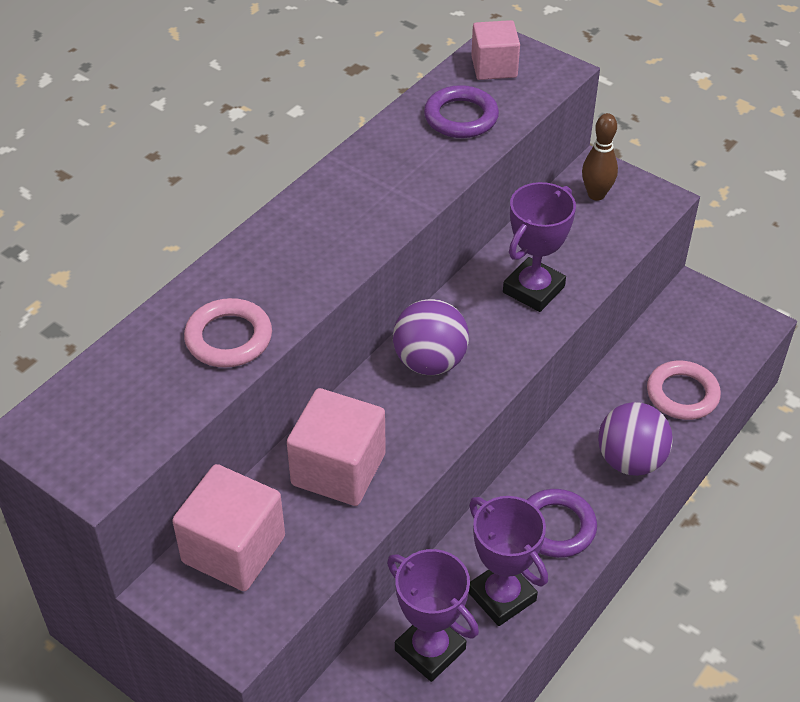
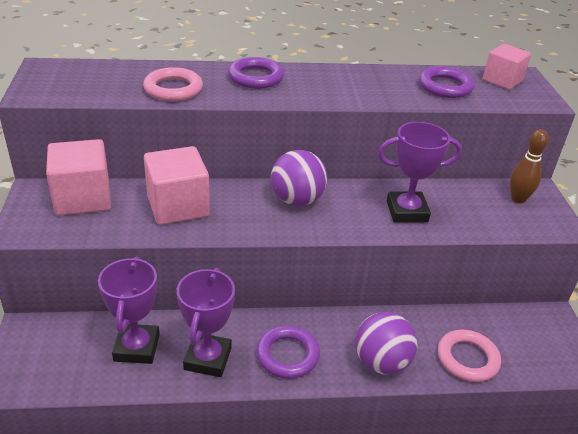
camera: 45 degrees right, 10 degrees down
(278, 250) = (255, 77): none -> purple ring

